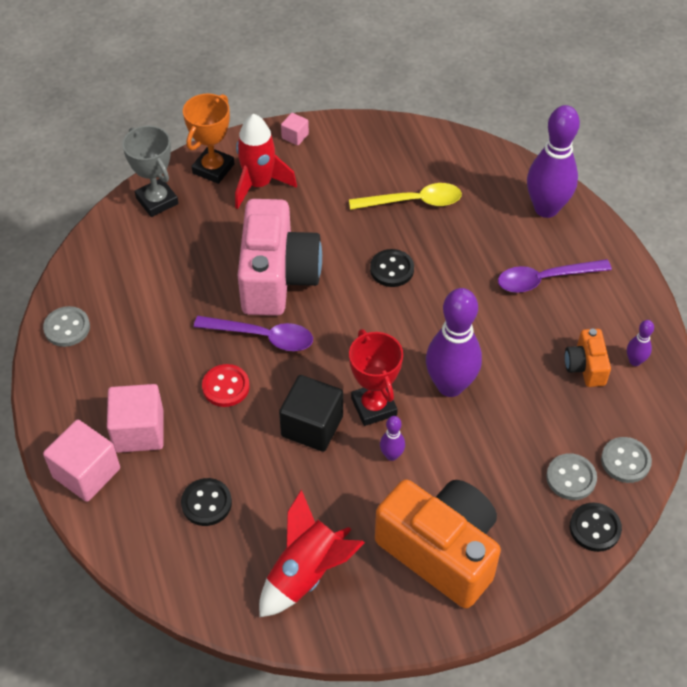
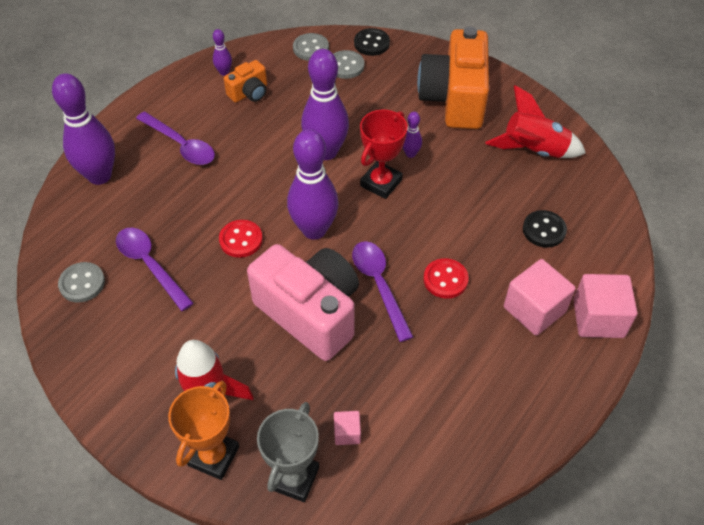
camera: 125 degrees left, 0 degrees up
(67, 328) = (497, 439): grey button -> grey button (82, 283)
(213, 168) = (214, 456): orange trophy -> orange trophy turned 60 degrees counterclockwise
(277, 277) = (310, 313): pink camera -> pink camera turned 75 degrees clockwise
(295, 136) = (118, 410): pink cube -> pink cube (347, 433)
(312, 426) = (429, 208): black cube -> none
(360, 324) = (314, 230): none -> purple bowling pin
(392, 269) = (241, 240): black button -> red button
(413, 202) = (150, 265): yellow spoon -> purple spoon

